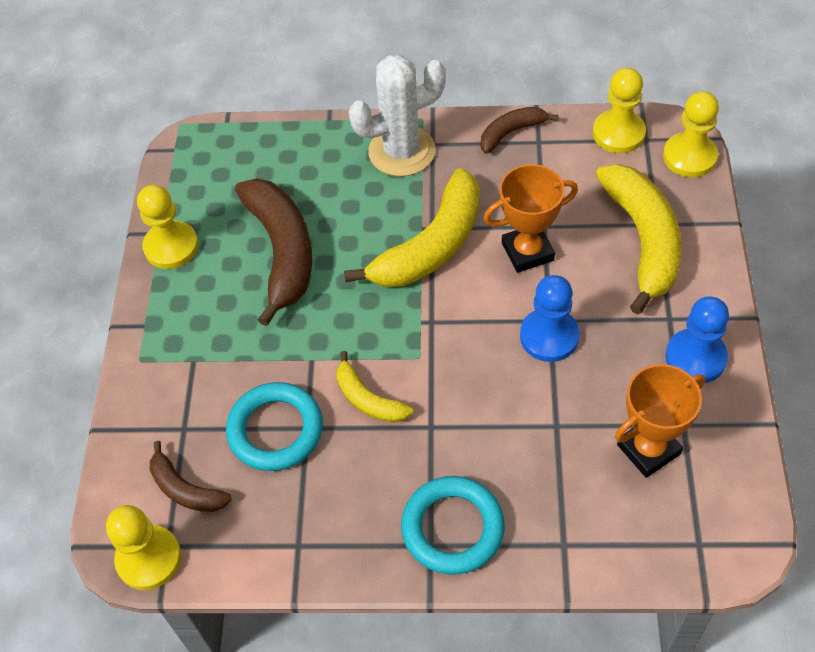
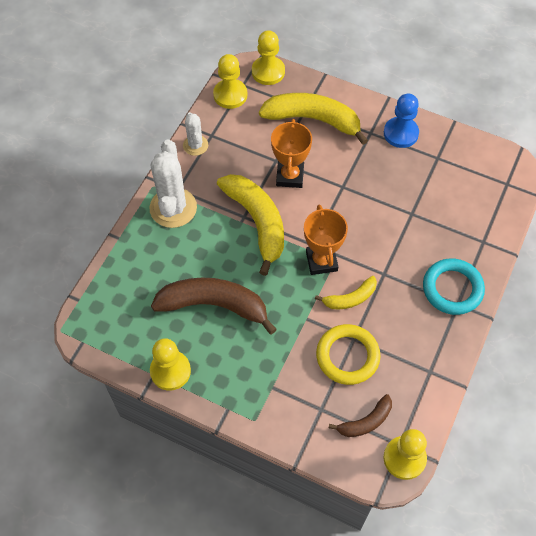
camera: 70 degrees left, 5 degrees up
(275, 430) = (347, 356): turquoise ring -> yellow ring
(511, 132) = (195, 145): brown banana -> white cactus
(549, 336) = (353, 191): blue pawn -> none
(648, 449) = (445, 179): orange trophy -> orange trophy (321, 261)

